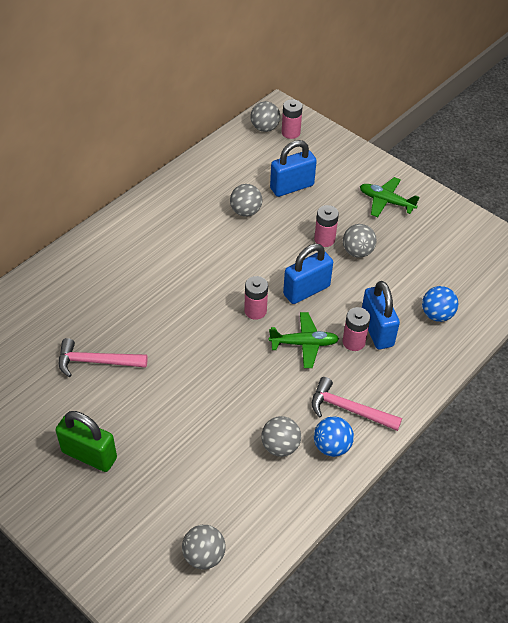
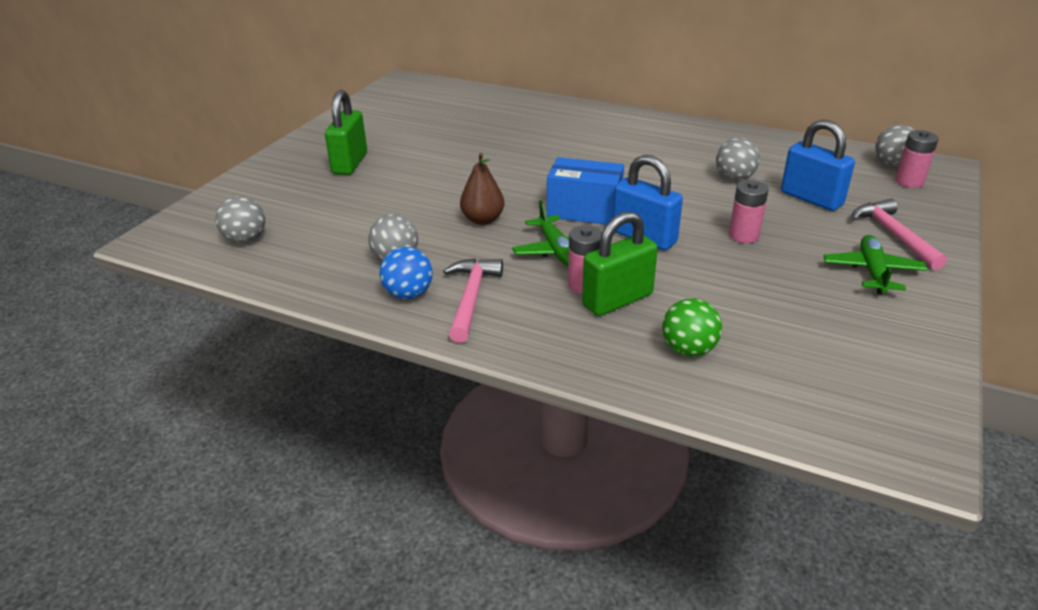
camera: 75 degrees right, 15 degrees down
(96, 362) = (459, 145): pink hammer -> pink hammer (893, 235)
(242, 377) = (483, 220): none -> brown pear
(255, 311) = (584, 211): pink battery -> blue box
(357, 252) = (747, 263): grey ball -> none
(376, 330) = (617, 300): blue padlock -> green padlock
(436, 314) = (688, 350): blue ball -> green ball

